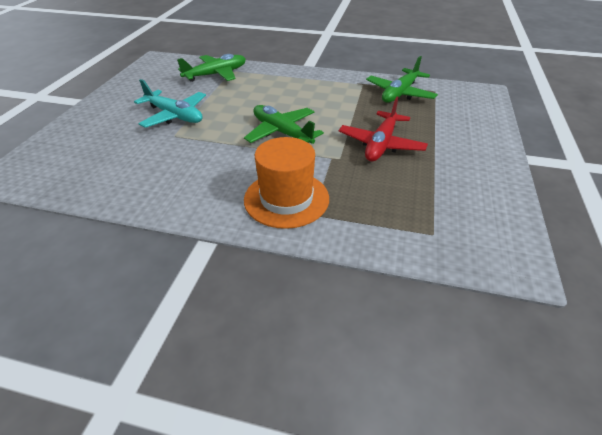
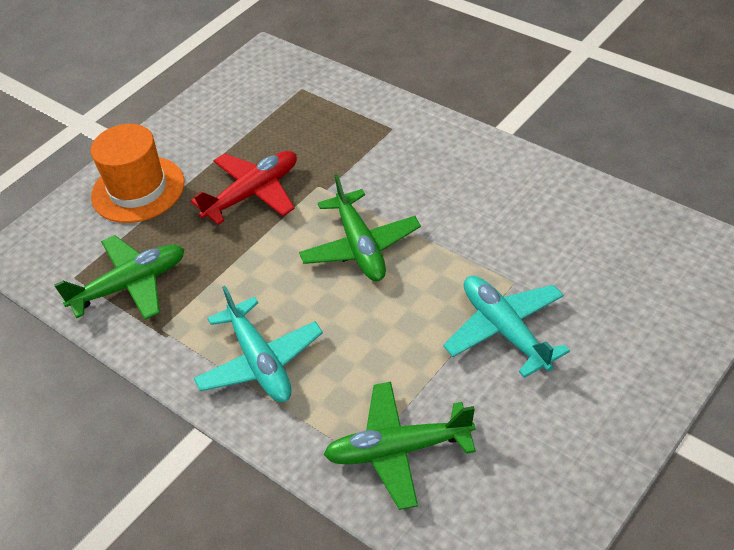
camera: 150 degrees left, 5 degrees up
(286, 199) = (408, 149): orange hat -> orange hat (138, 189)
(300, 84) = (260, 362): none -> turquoise plane

